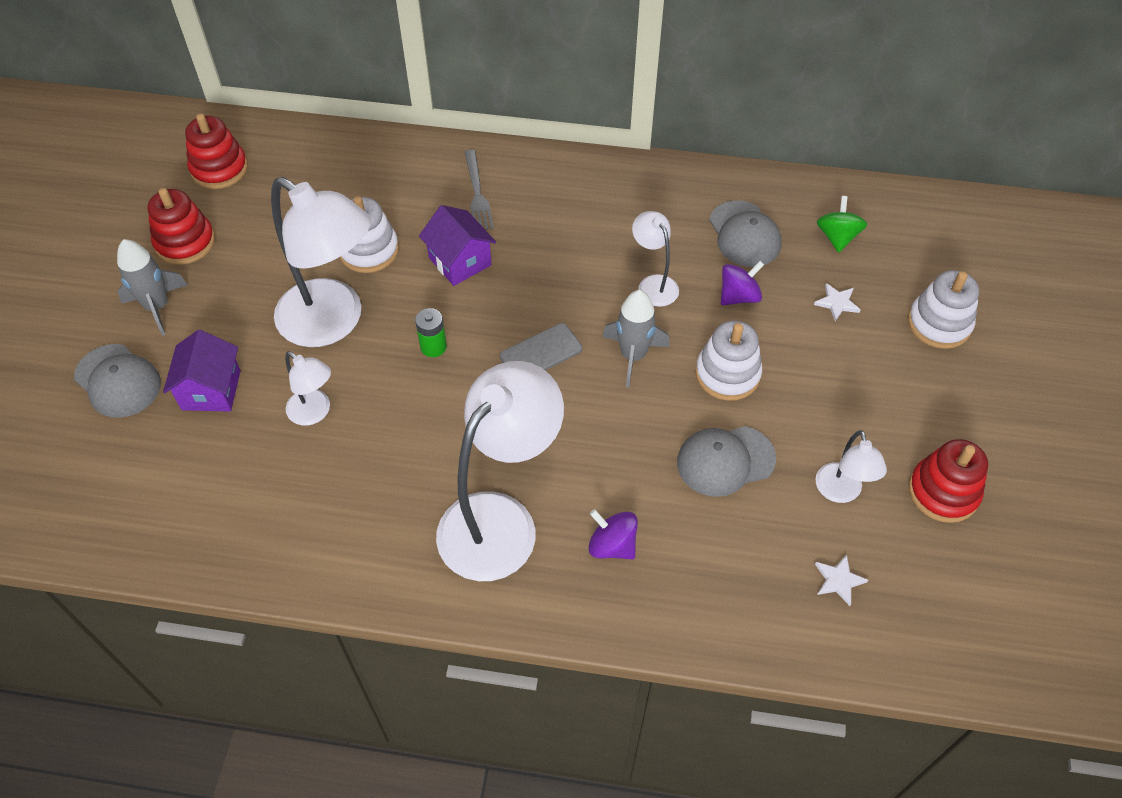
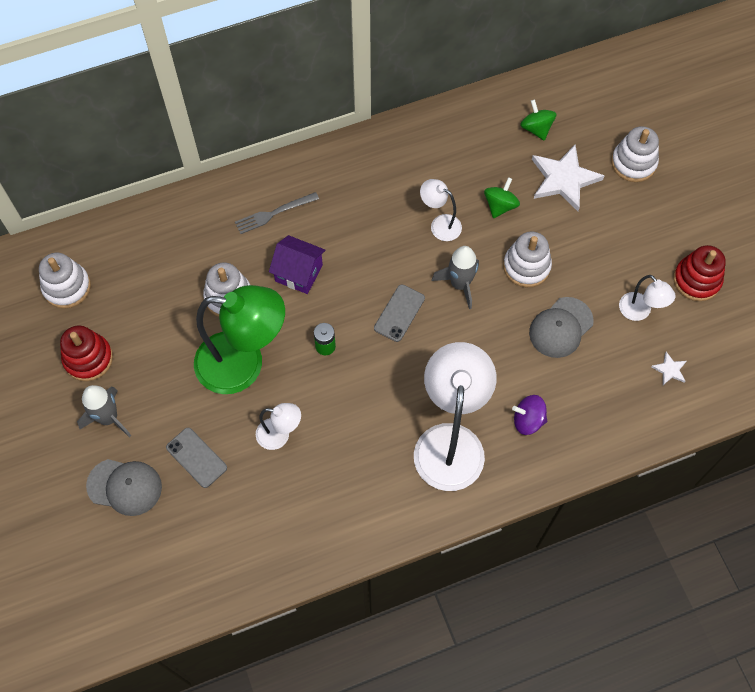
camera: 30 degrees left, 10 degrees up
(211, 390) = (196, 457): purple house -> grey phone
(219, 169) = (67, 287): red stacking toy -> white stacking toy
(333, 322) = (244, 364): white lamp -> green lamp
(477, 193) = (274, 213): grey fork -> grey fork turned 105 degrees clockwise
(738, 296) = (500, 206): purple spinning top -> green spinning top
(744, 234) = (476, 156): grey cap -> none
(837, 303) = (564, 179): white star -> white star, size x2.21

